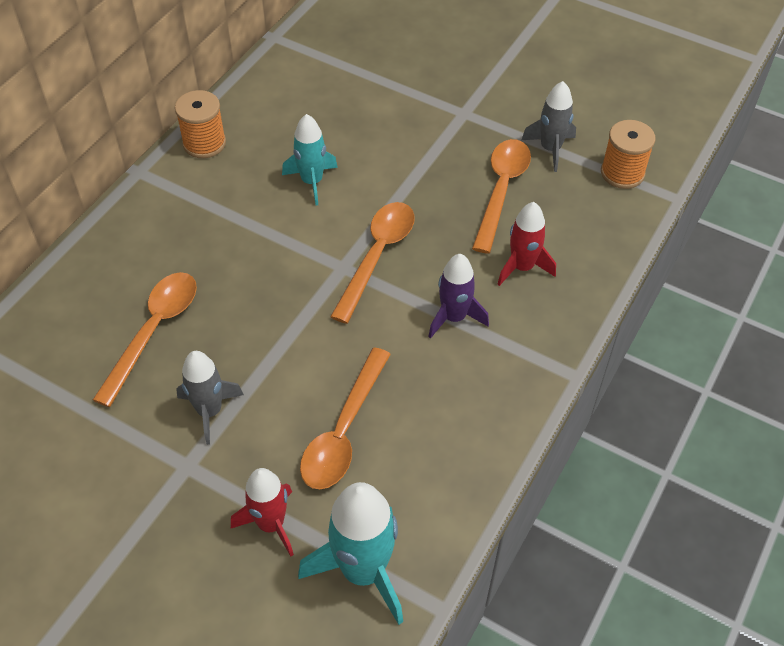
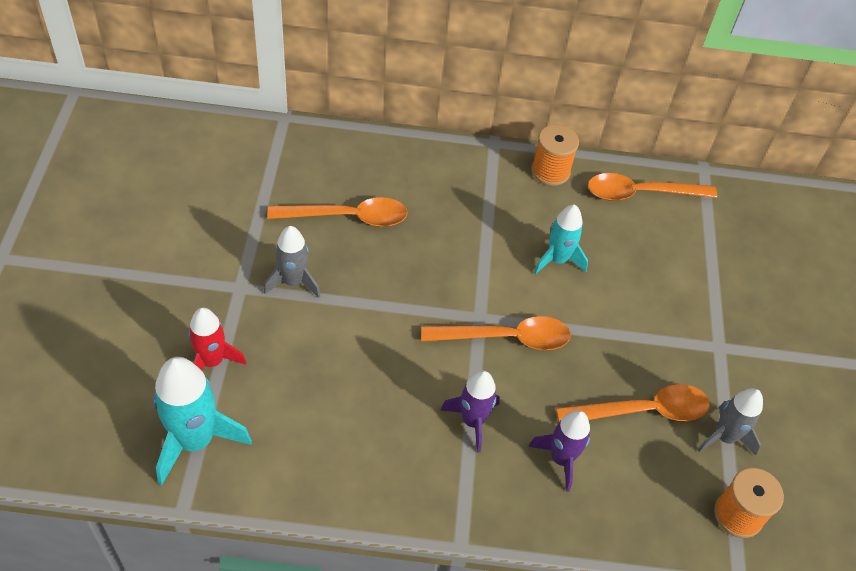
camera: 60 degrees right, 0 degrees up
(343, 431) = (316, 379): orange spoon -> orange spoon (640, 193)
(522, 267) = (561, 459): red rocket -> purple rocket

